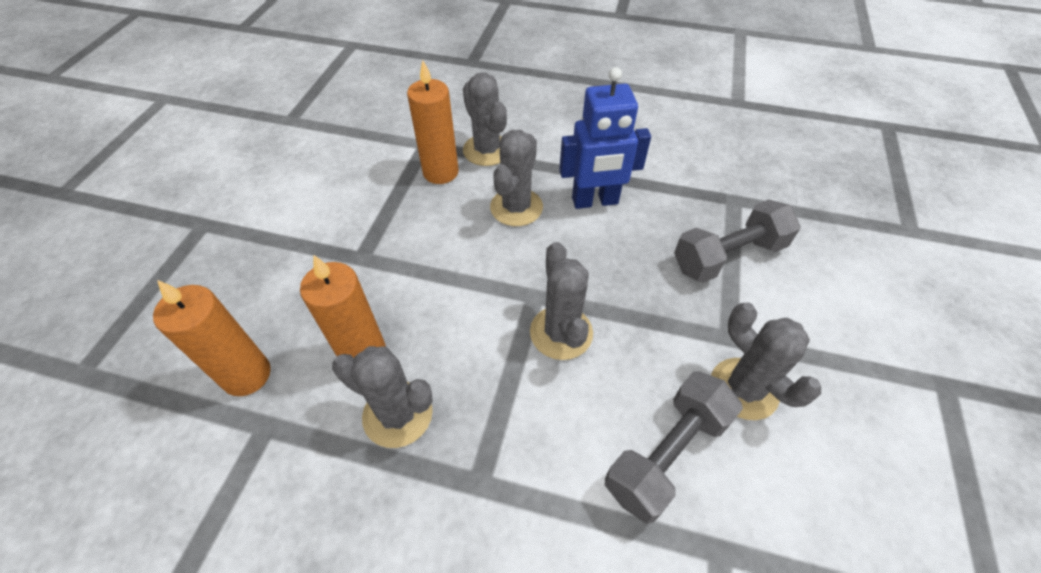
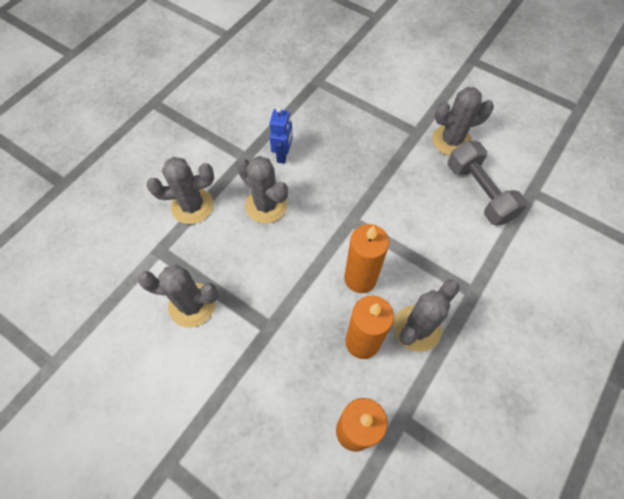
camera: 70 degrees left, 10 degrees up
(440, 172) = (201, 247): orange candle -> orange candle (360, 278)
(561, 332) = (386, 215): grey cactus -> grey cactus (192, 305)
(595, 201) = (283, 155): blue robot -> blue robot, size x0.61
(728, 256) = (361, 105): grey dumbbell -> none

